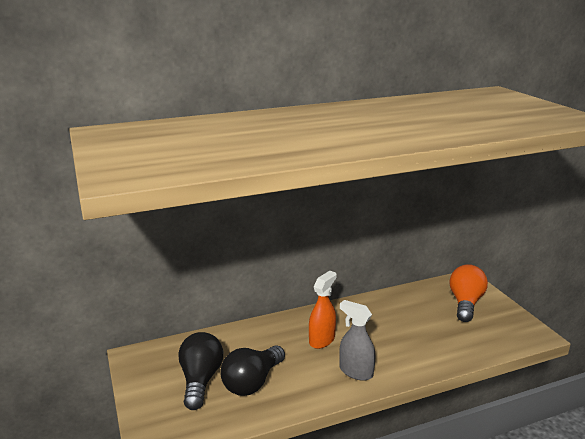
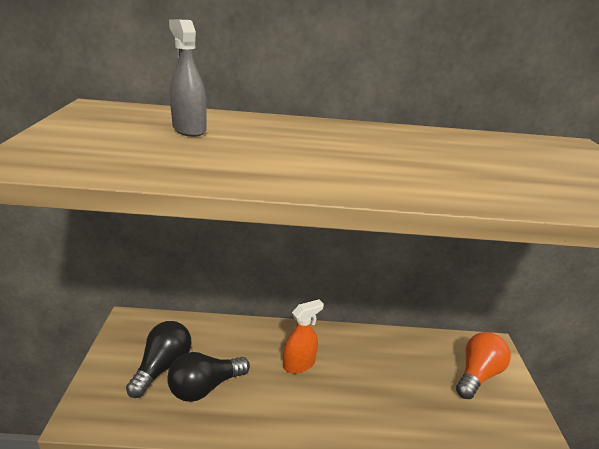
camera: 20 degrees right, 5 degrees up
(355, 371) = (309, 414): grey spray bottle -> grey spray bottle (189, 129)

